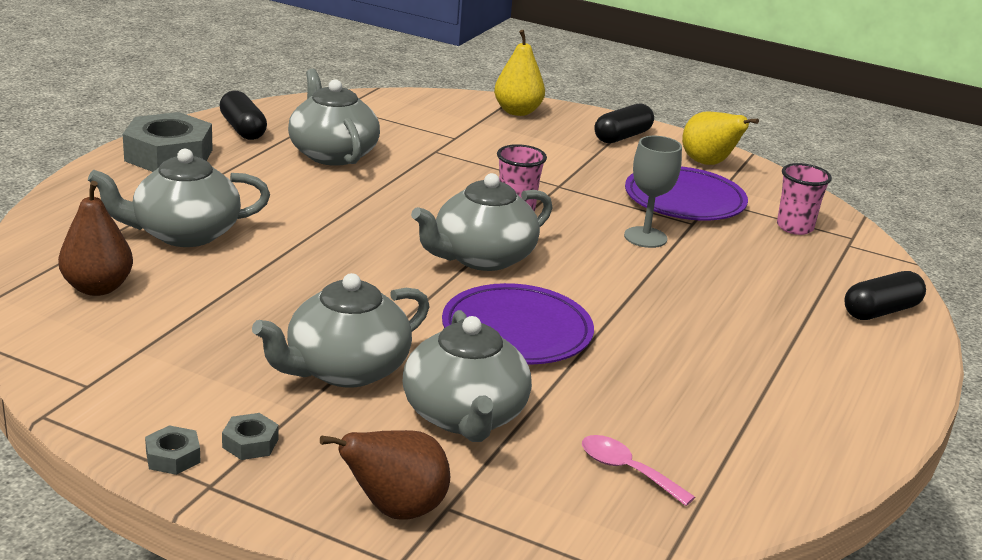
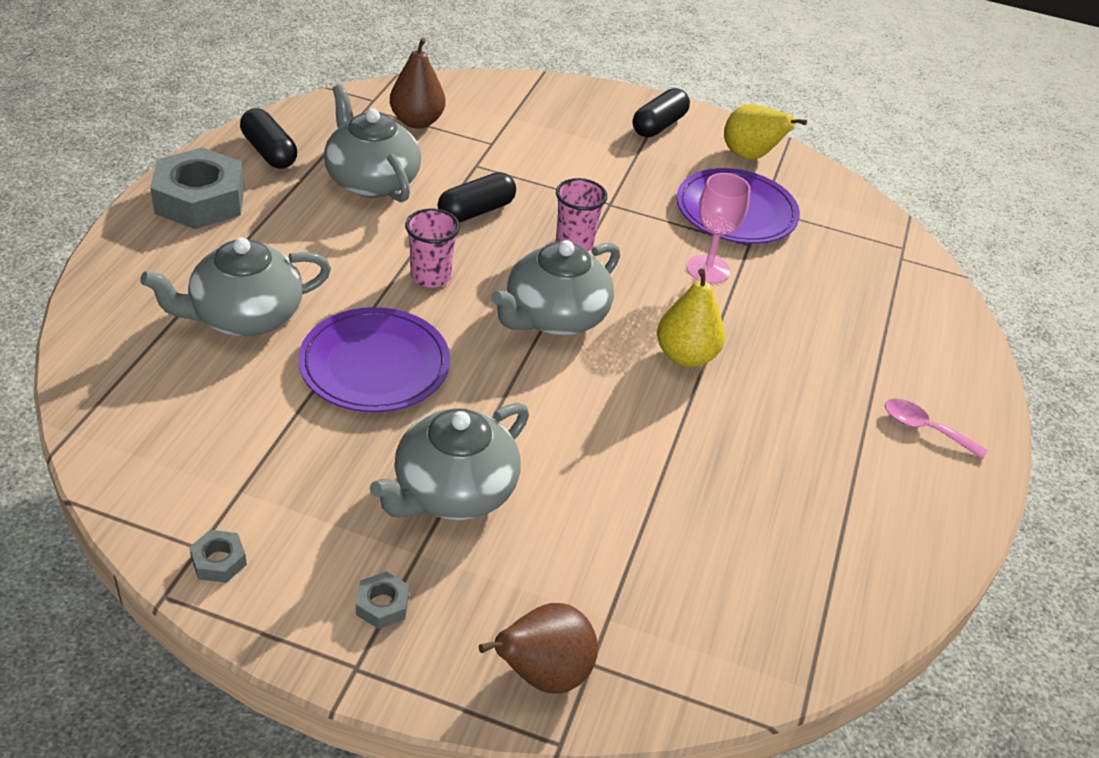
camera: 10 degrees left, 15 degrees up
(97, 288) = (174, 406): brown pear -> brown pear (417, 121)
(173, 457) = (310, 634): grey nut -> grey nut (219, 561)
(464, 416) = (582, 539): grey teapot -> none
(517, 111) = (547, 98): yellow pear -> yellow pear (685, 356)
(517, 331) = (609, 416): purple plate -> purple plate (374, 365)
(627, 470) = (748, 591): pink spoon -> pink spoon (924, 429)
(645, 237) = (708, 269): grey goblet -> pink goblet
(794, 227) = (847, 239): pink cup -> pink cup (430, 276)
(881, 311) = (945, 347): black capsule -> black capsule (476, 211)

